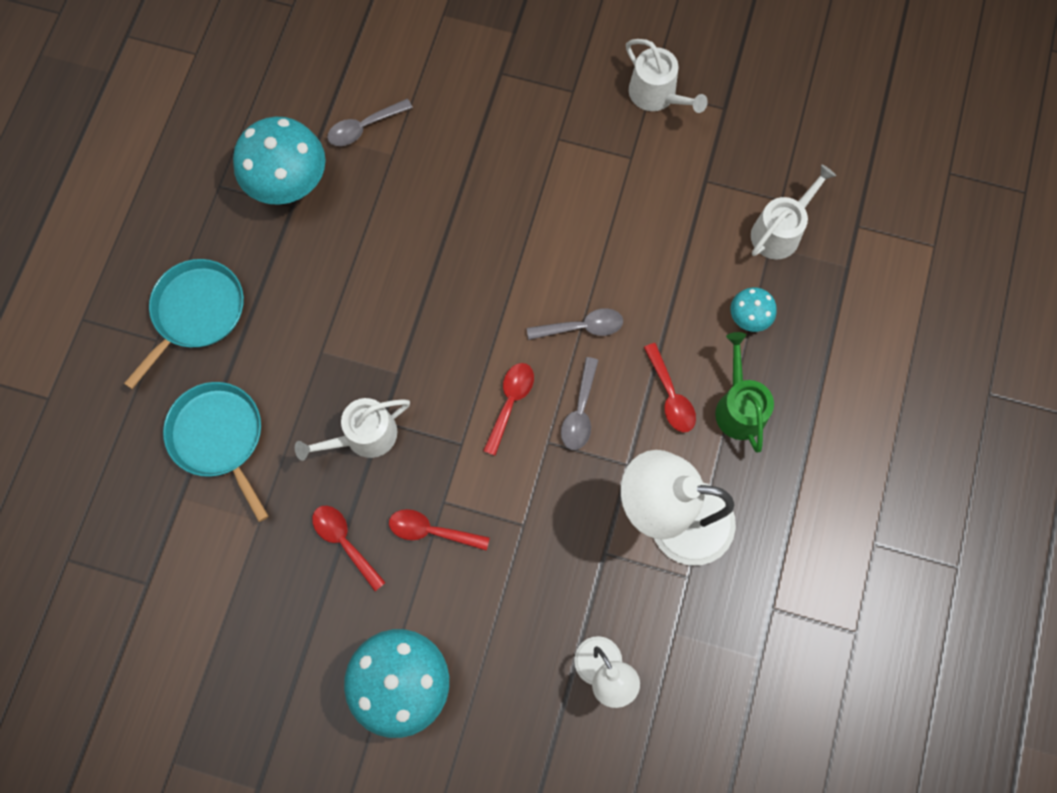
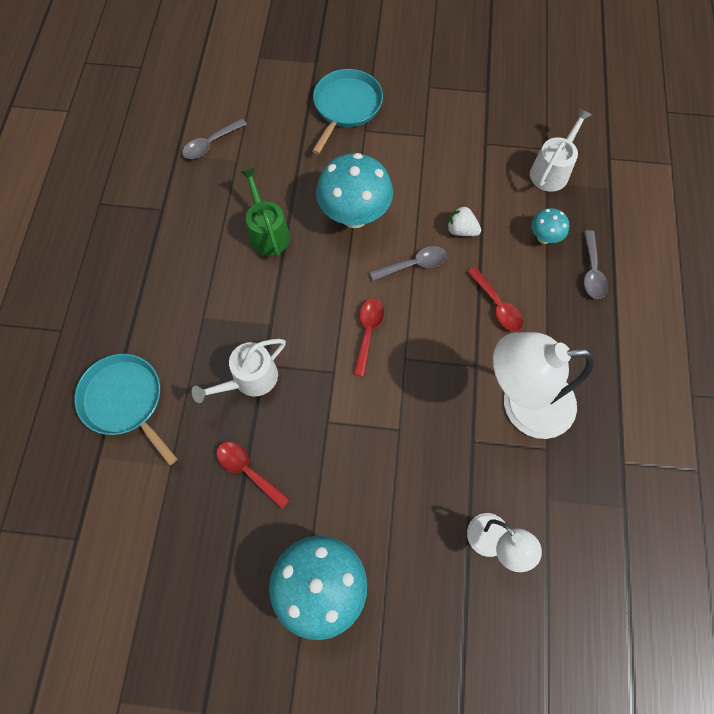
camera: 10 degrees left, 5 degrees down
(196, 312) = (92, 303): turquoise pan -> turquoise pan (346, 107)
(290, 186) = (157, 195): turquoise mushroom -> turquoise mushroom (354, 216)
(431, 531) = (321, 448): red spoon -> none
(580, 412) = (427, 330): grey spoon -> grey spoon (592, 271)
(649, 292) = (461, 230): none -> white strawberry
(656, 95) = (434, 90): white watering can -> none
(739, 407) = (554, 305): green watering can -> green watering can (267, 232)

